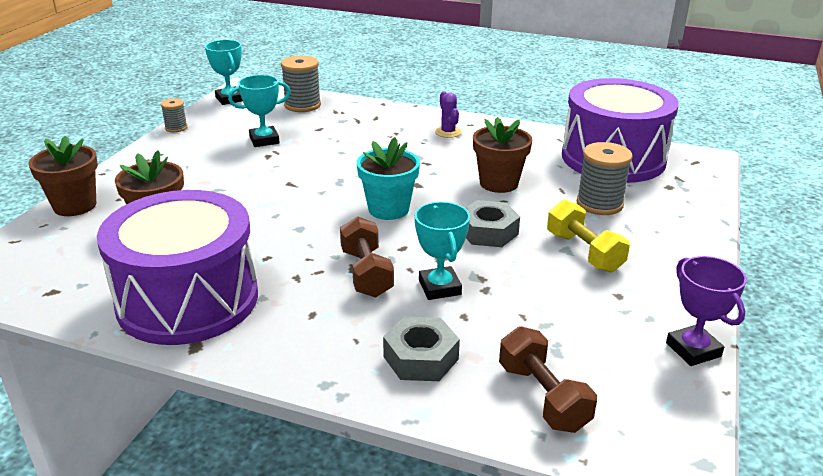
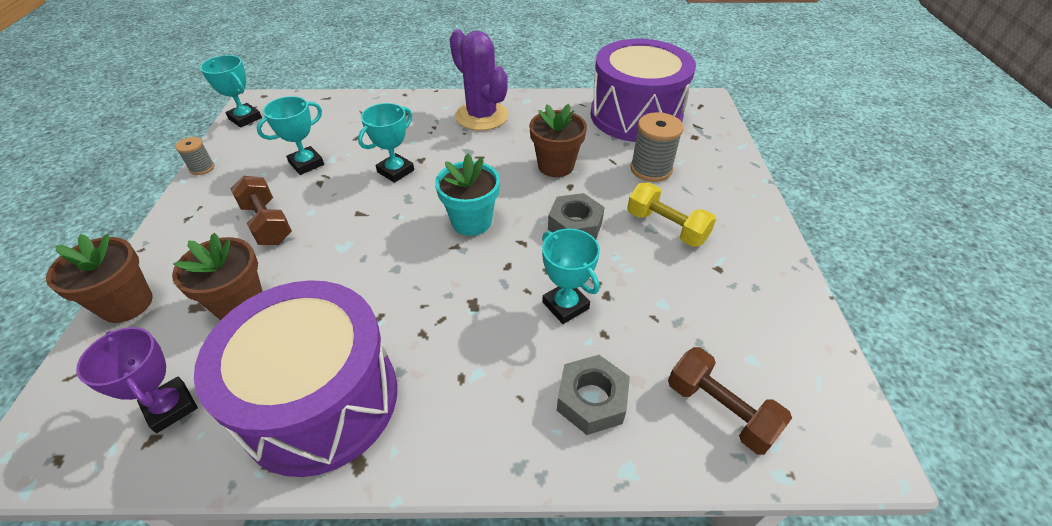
camera: 20 degrees left, 15 degrees up
(302, 105) = (326, 111): grey spool -> none
(340, 159) = (396, 171): none -> turquoise trophy
(366, 273) = (489, 308): brown dumbbell -> brown dumbbell (267, 223)
(448, 132) = (481, 116): purple cactus -> purple cactus, size x2.12
(693, 350) = (806, 312): purple trophy -> purple trophy (171, 407)

